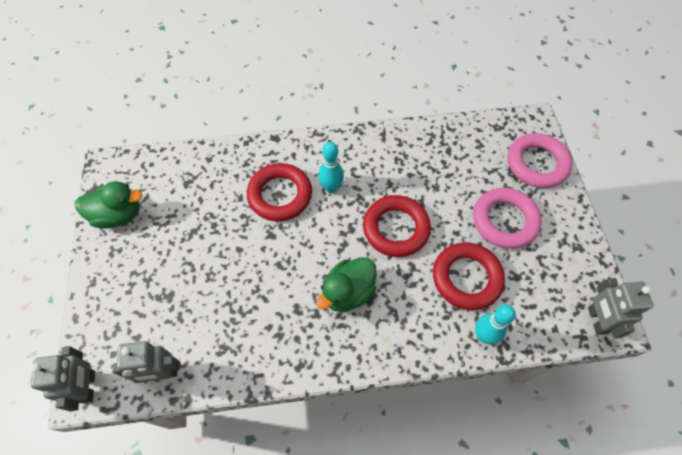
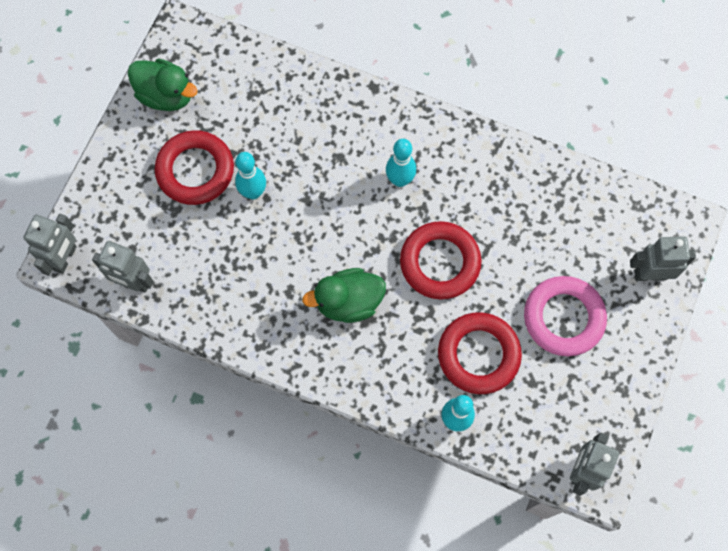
camera: 30 degrees right, 10 degrees up
(226, 250) = (253, 192): none -> turquoise bowling pin
(280, 195) = (340, 159): red ring -> red ring (195, 170)
(537, 164) = (650, 274): pink ring -> grey robot

